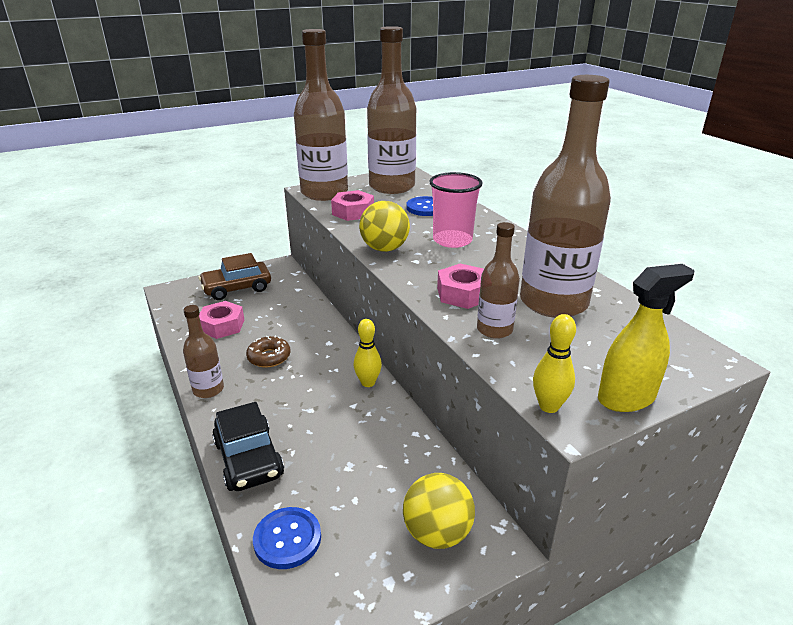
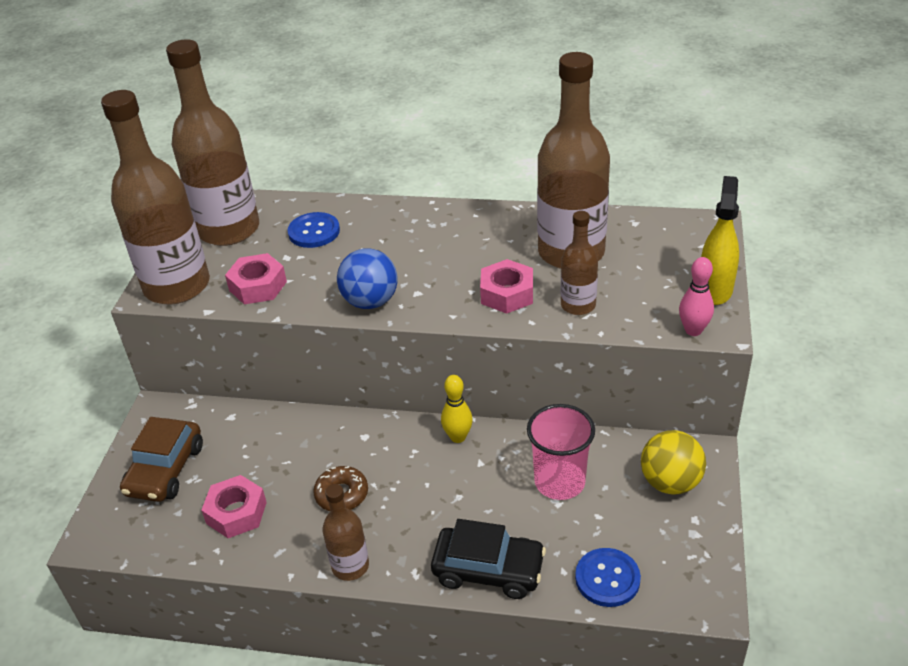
camera: 50 degrees left, 10 degrees up
(384, 249) = (370, 301): yellow ball -> blue ball
(452, 240) = (405, 250): pink cup -> pink cup (559, 482)
(549, 406) = (693, 330): yellow bowling pin -> pink bowling pin

